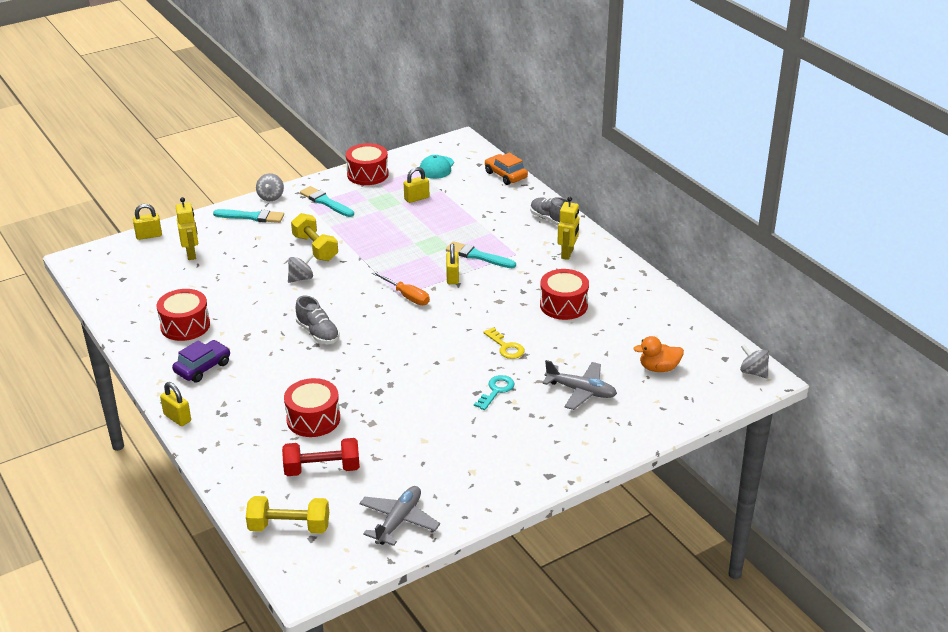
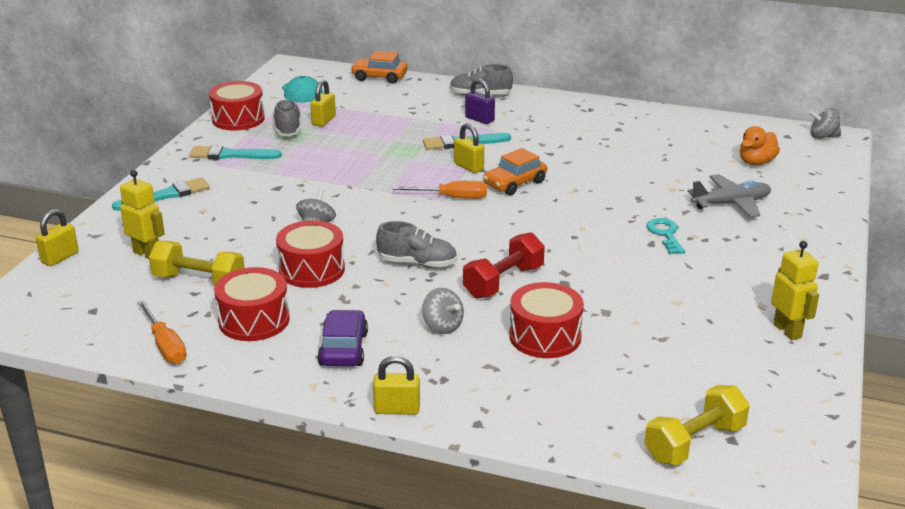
camera: 40 degrees left, 5 degrees down
(126, 318) = (165, 345): none -> orange screwdriver
(271, 197) = (159, 171): grey spinning top -> grey spinning top (442, 326)
(315, 248) = (287, 195): yellow dumbbell -> yellow dumbbell (199, 281)
(322, 469) = (632, 374): red dumbbell -> red dumbbell (503, 282)
(386, 195) = (288, 128): none -> grey shoe
(398, 521) = (778, 378): grey plane -> none
(462, 304) = (514, 183): none -> orange car
(505, 347) = (612, 199): yellow key -> none
(519, 241) = (479, 119): none -> purple padlock
(563, 305) = (602, 149): red drum -> red drum (312, 269)
(567, 254) = (538, 113): yellow robot -> yellow robot (787, 331)

